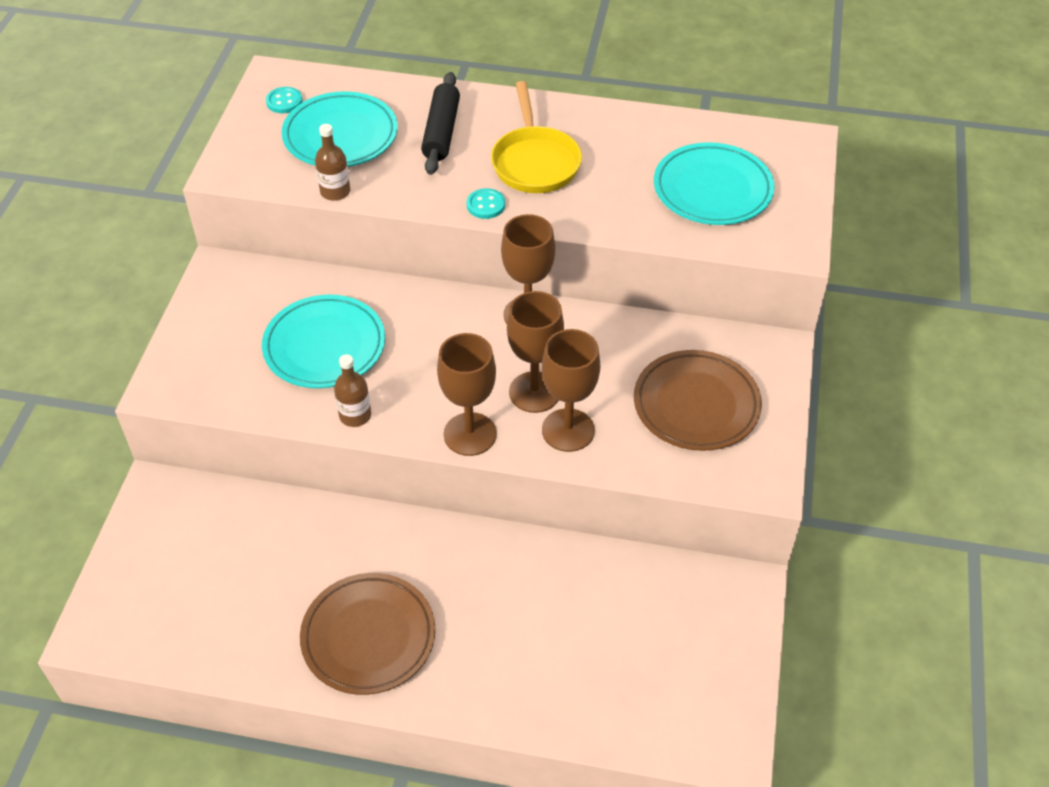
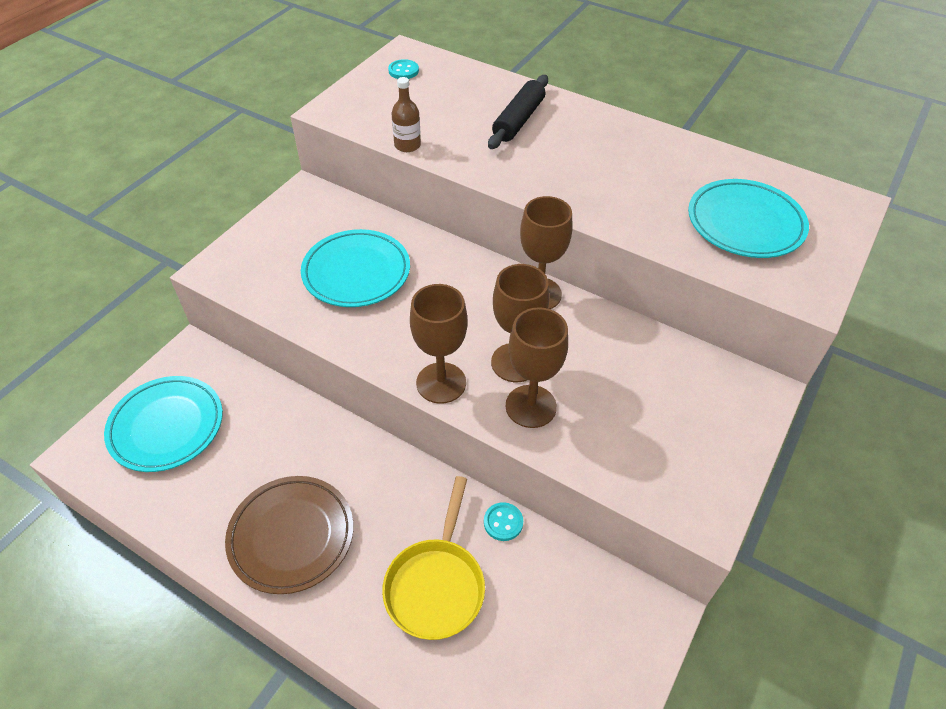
camera: 20 degrees right, 0 degrees up
(340, 135) = (434, 104): turquoise plate -> turquoise plate (166, 426)
(355, 415) = (352, 337): brown bottle -> none
(486, 205) = (528, 186): turquoise button -> turquoise button (503, 522)
(535, 162) = (588, 162): yellow pan -> yellow pan (436, 585)
(696, 404) = (662, 419): brown plate -> none

